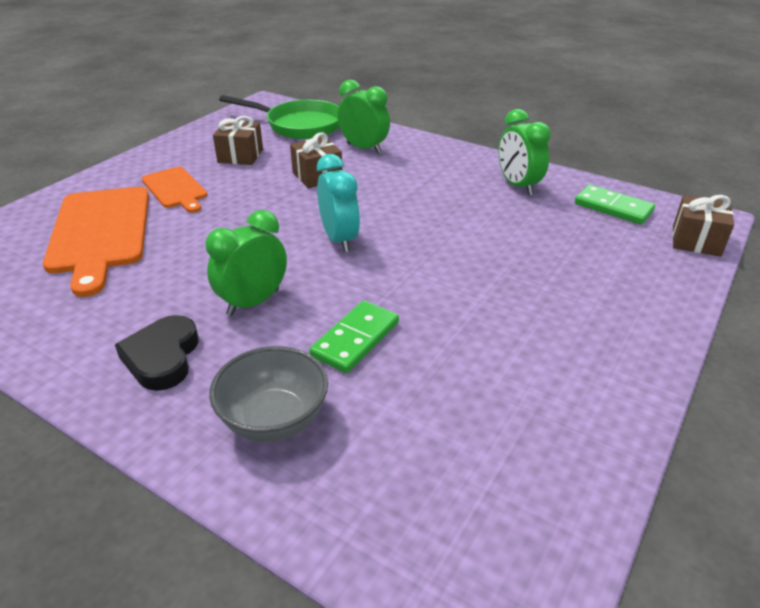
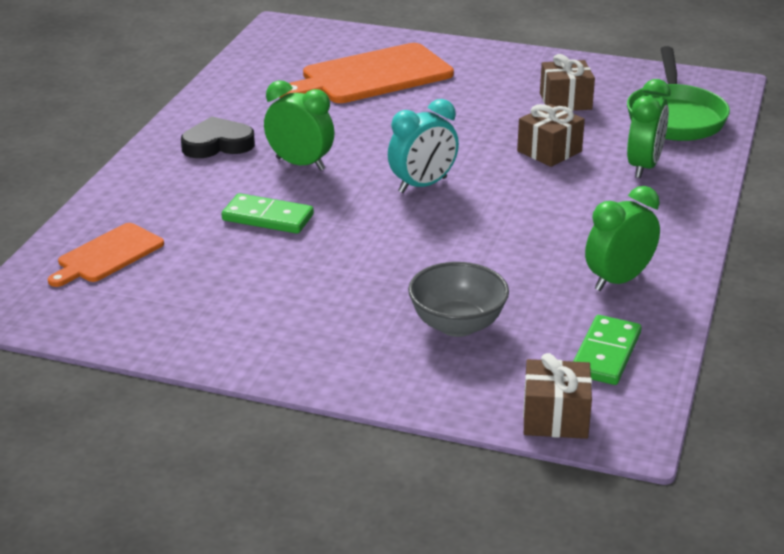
camera: 75 degrees right, 5 degrees down
(175, 189) = (469, 87): orange cutting board -> orange cutting board (107, 255)
(274, 420) = (164, 200): grey bowl -> grey bowl (457, 325)

